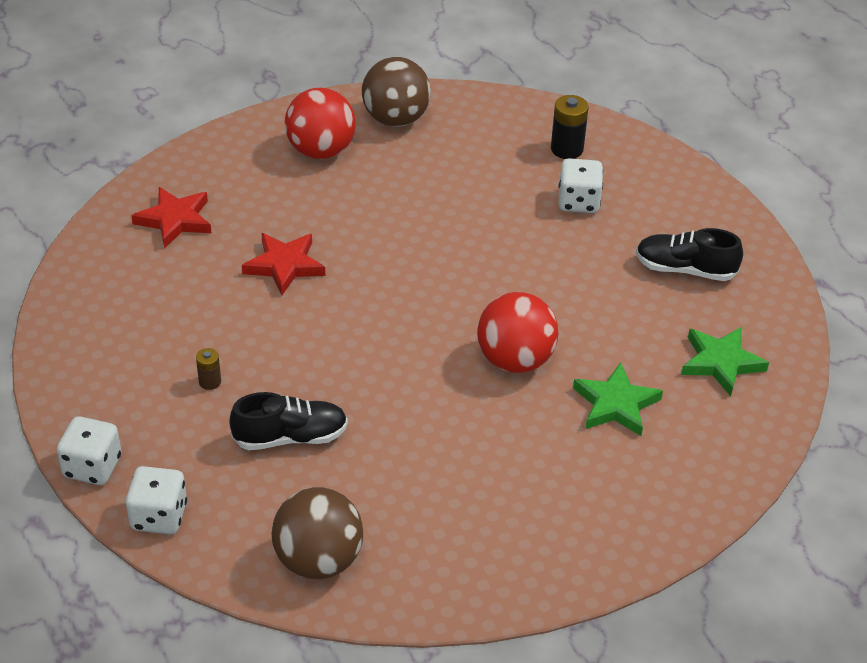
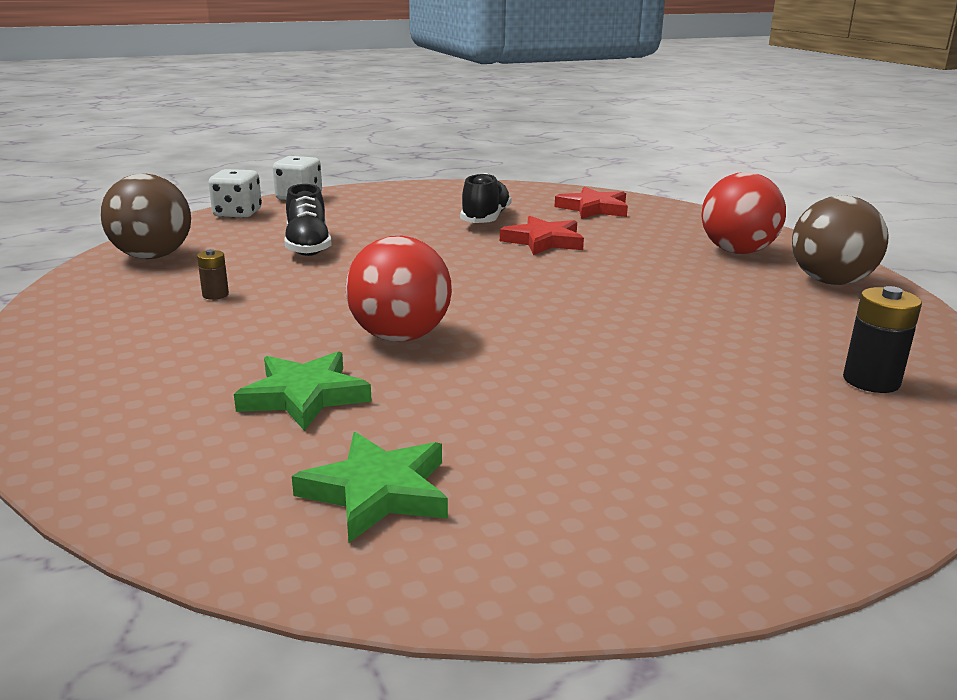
camera: 90 degrees right, 20 degrees down
(210, 382) = (385, 222): brown battery -> brown battery (215, 295)
(578, 202) = (744, 385): white dice -> none
(685, 269) = (616, 471): black shoe -> black shoe (485, 218)

